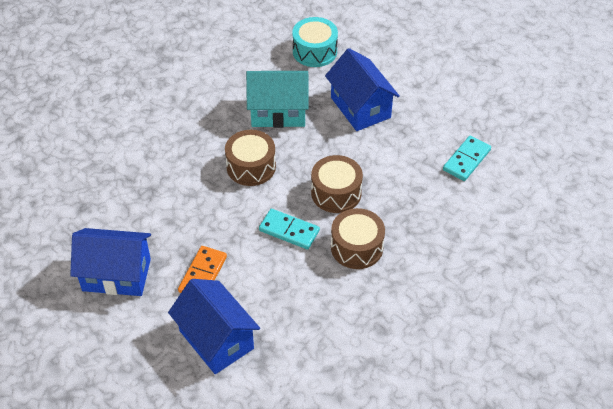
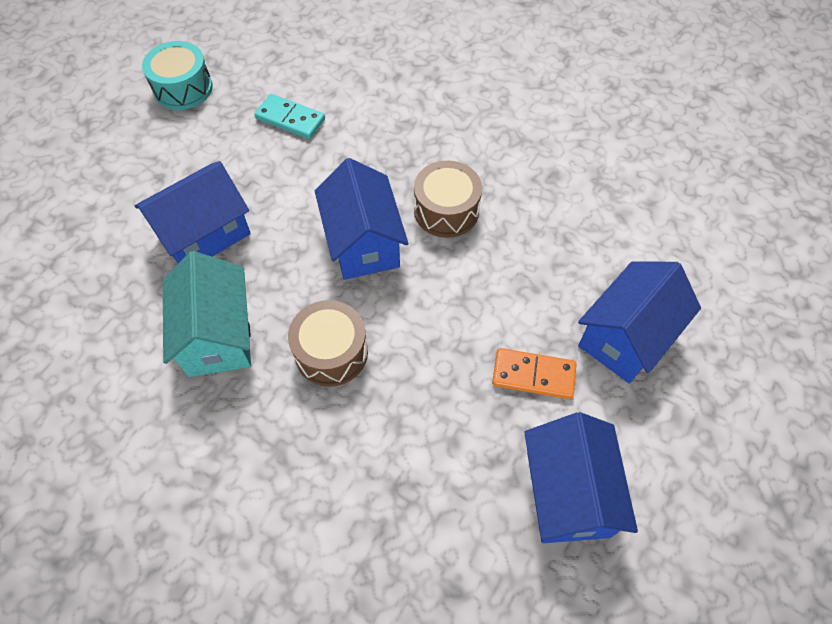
camera: 100 degrees left, 10 degrees up
(289, 231) = (437, 286): turquoise domino -> none
(314, 51) = (82, 307): turquoise drum -> turquoise drum (183, 88)
(336, 193) = (363, 243): brown drum -> blue house

